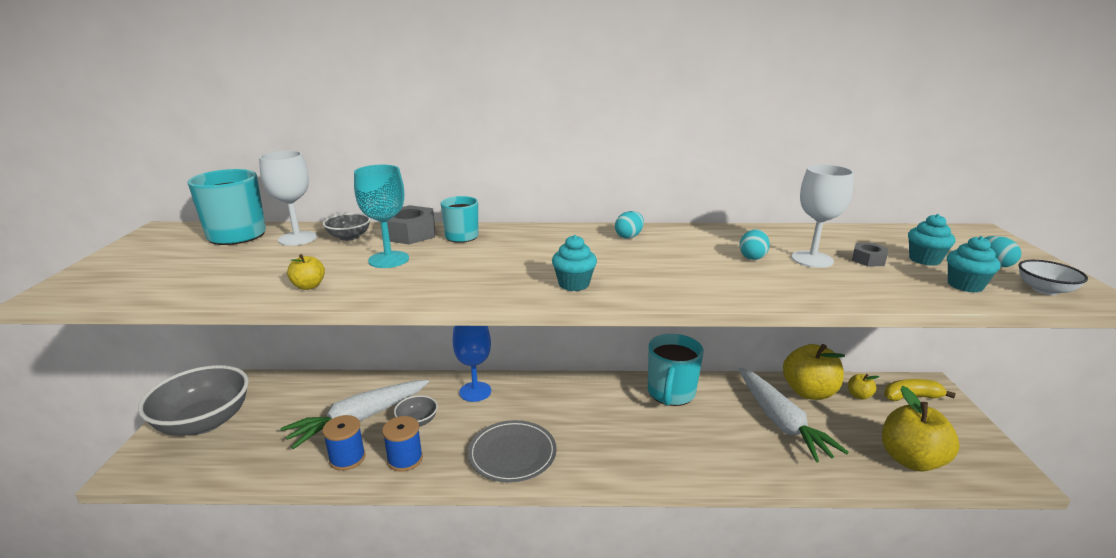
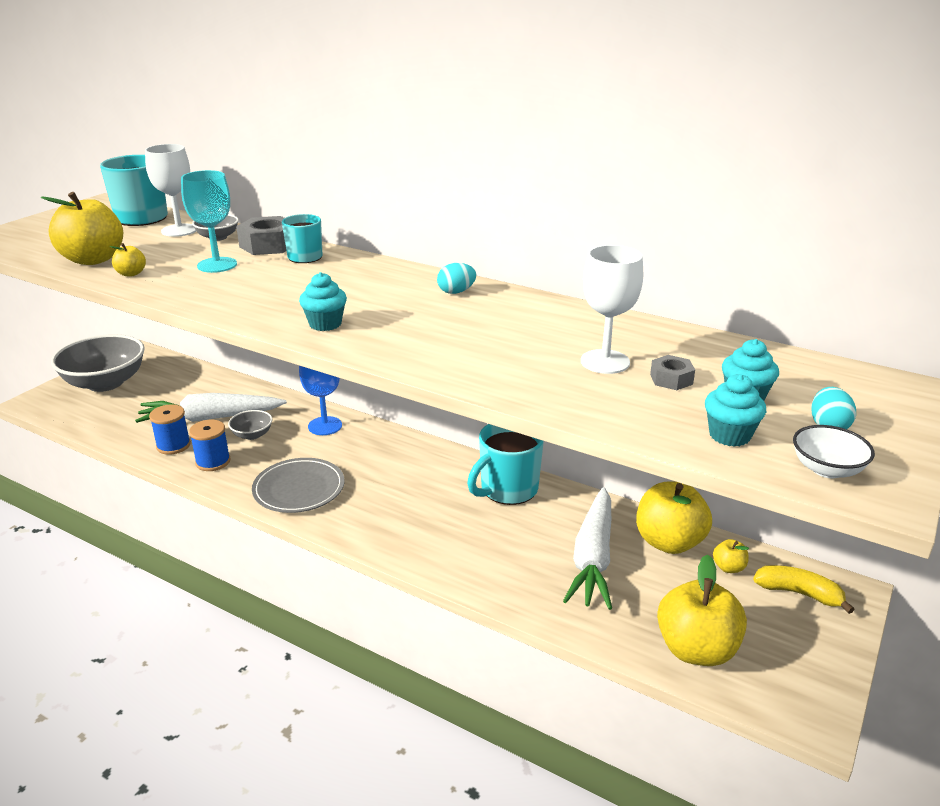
camera: 30 degrees right, 5 degrees up
(241, 283) = (93, 259): none -> yellow apple
(752, 257) = (543, 343): turquoise egg -> none

